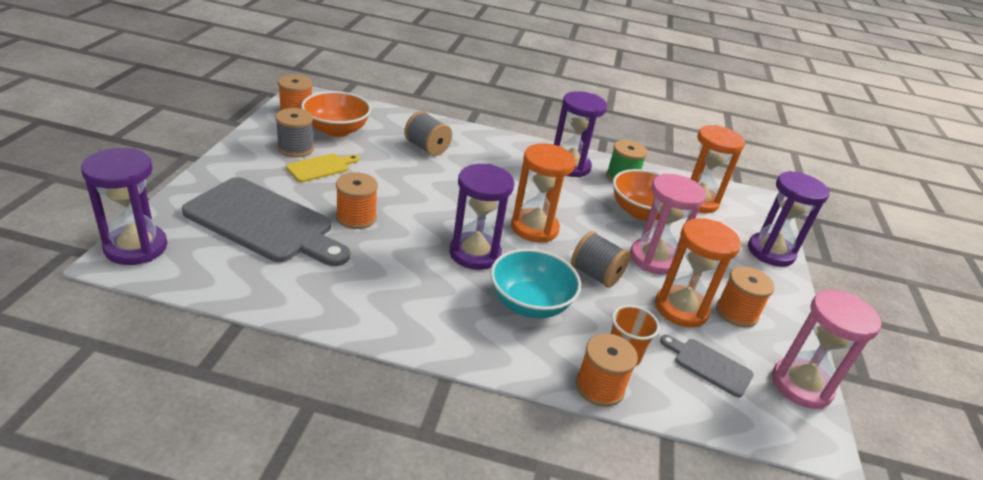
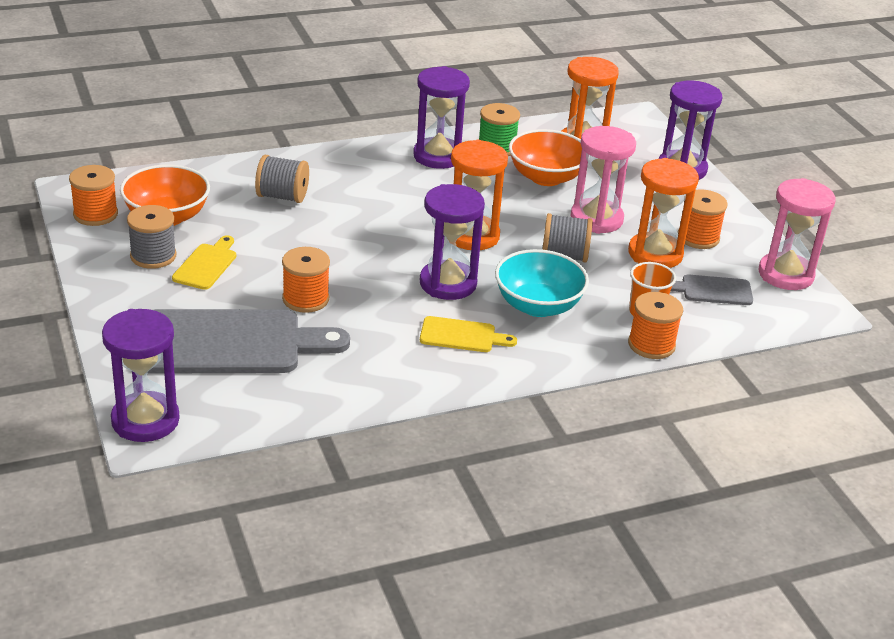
camera: 30 degrees left, 0 degrees up
(439, 298) = (462, 335): none -> yellow cutting board

